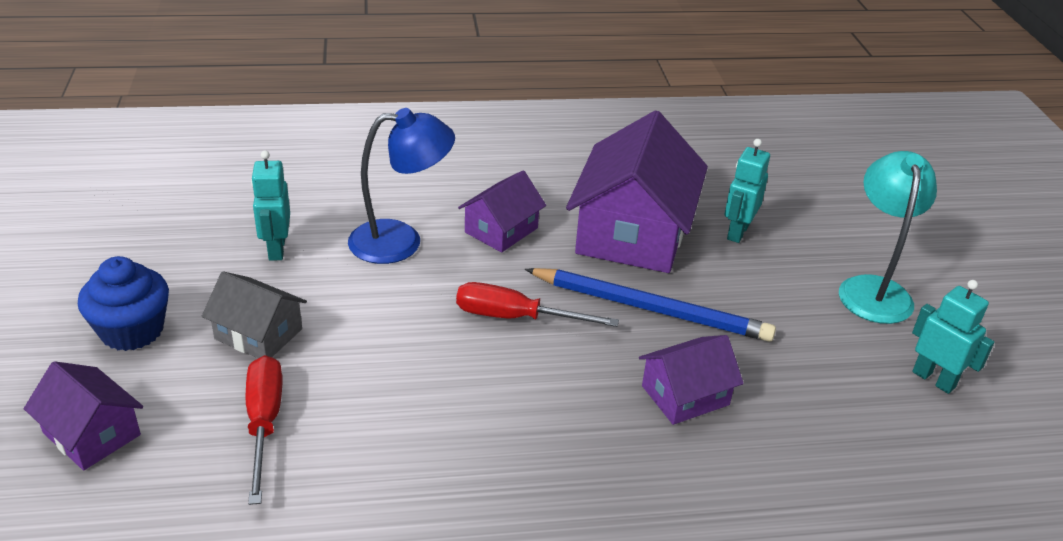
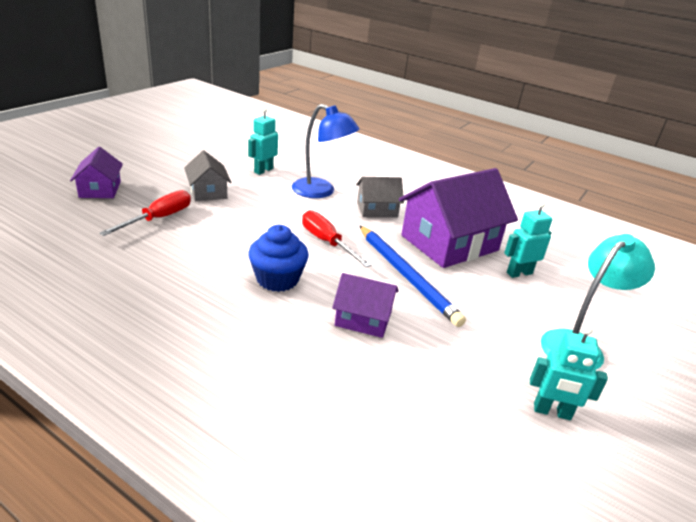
camera: 40 degrees right, 5 degrees down
(132, 330) = (167, 168): blue cupcake -> blue cupcake (277, 279)
(501, 230) = (377, 209): purple house -> grey house
(934, 379) = (552, 412): turquoise robot -> turquoise robot turned 105 degrees clockwise

